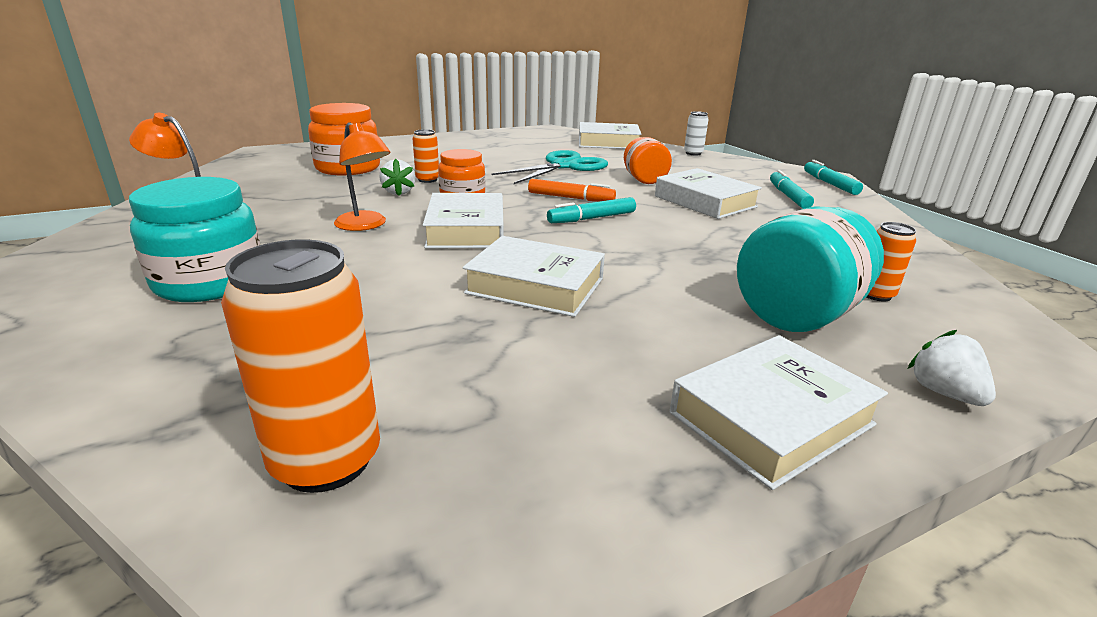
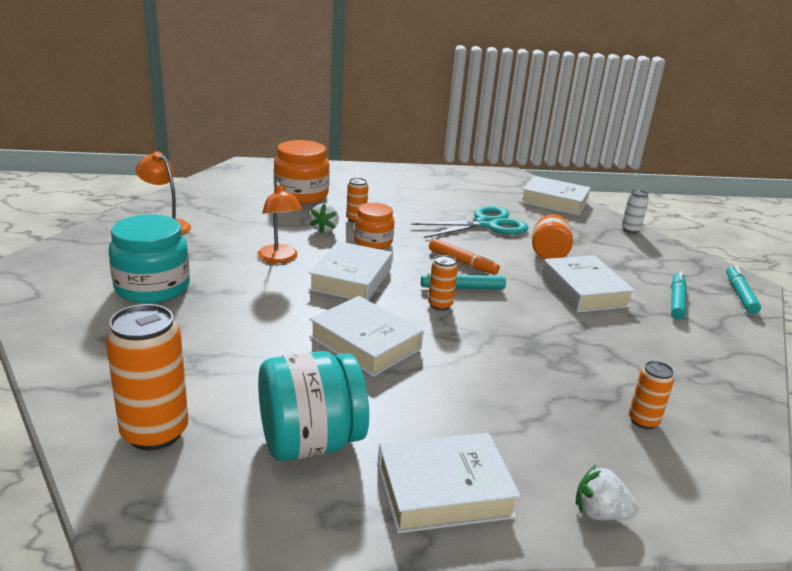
camera: 20 degrees right, 0 degrees up
(583, 236) = (440, 305): none -> orange can
(797, 315) = (550, 420): turquoise jar -> turquoise jar (310, 442)
(944, 393) = (599, 513): white strawberry -> white strawberry turned 75 degrees counterclockwise

